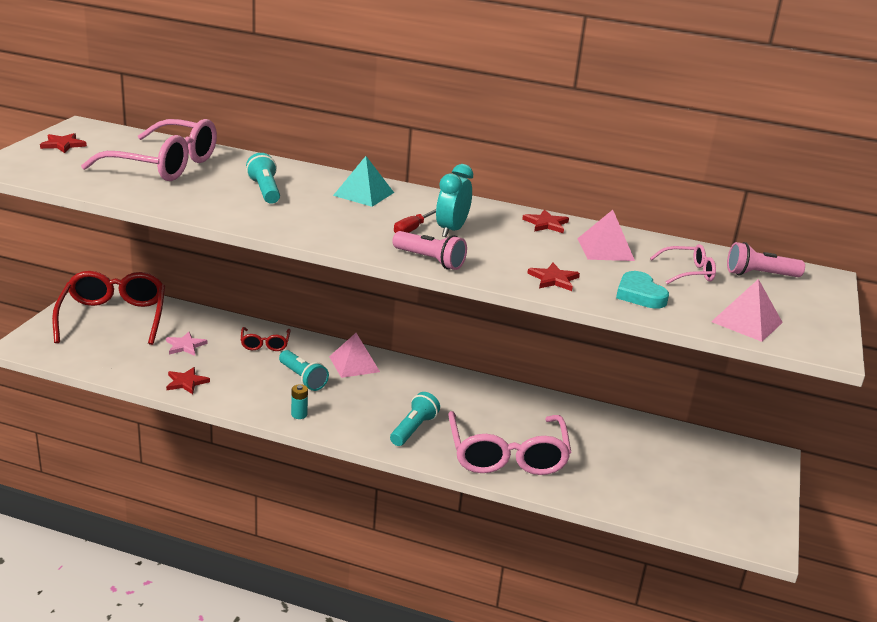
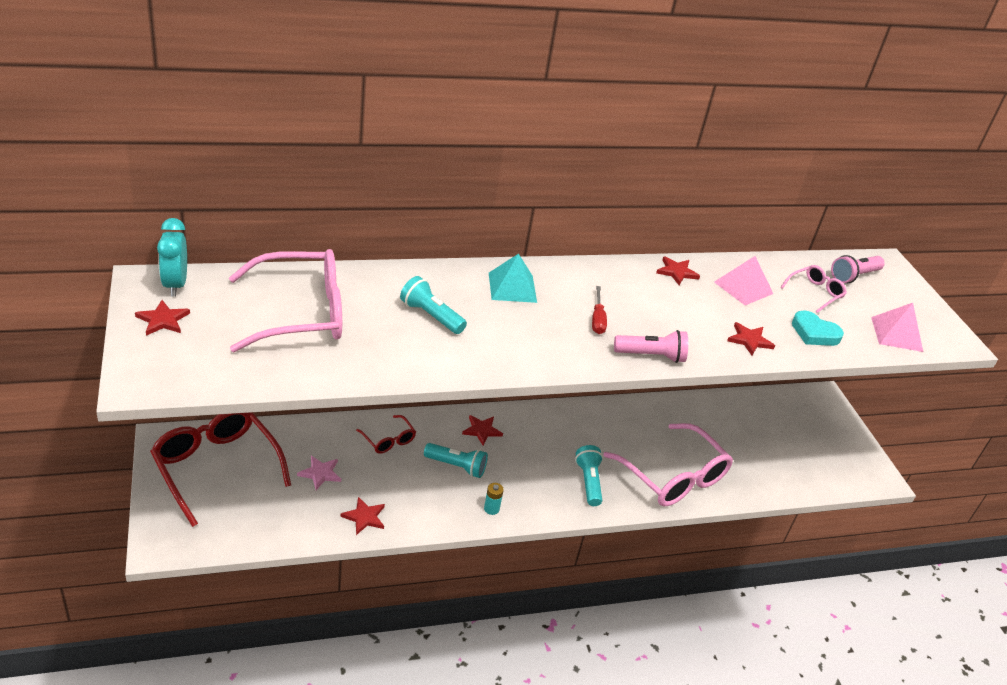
camera: 35 degrees left, 10 degrees up
(354, 364) = (482, 430): pink pyramid -> red star
(451, 230) = (624, 309): turquoise clock -> turquoise clock (175, 285)

